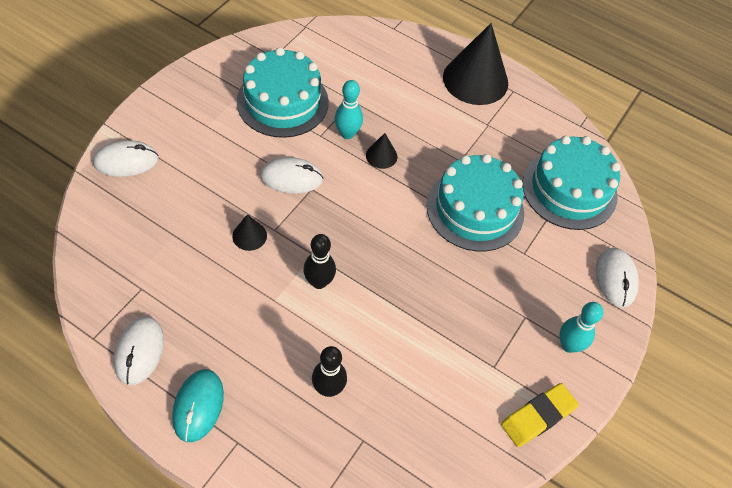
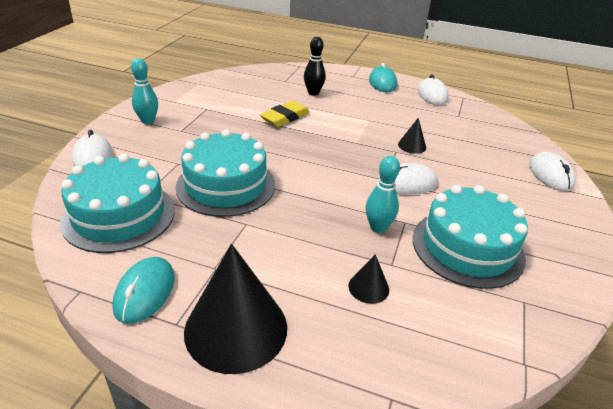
camera: 170 degrees right, 20 degrees down
(126, 161) = (550, 175): white mouse -> white mouse turned 75 degrees counterclockwise
(319, 282) = (344, 130): black bowling pin -> none
(381, 156) = (332, 214): black cone -> black cone (368, 287)
(536, 115) = (145, 292): none -> turquoise mouse
(538, 416) = (177, 94): yellow eraser -> yellow eraser (285, 117)

